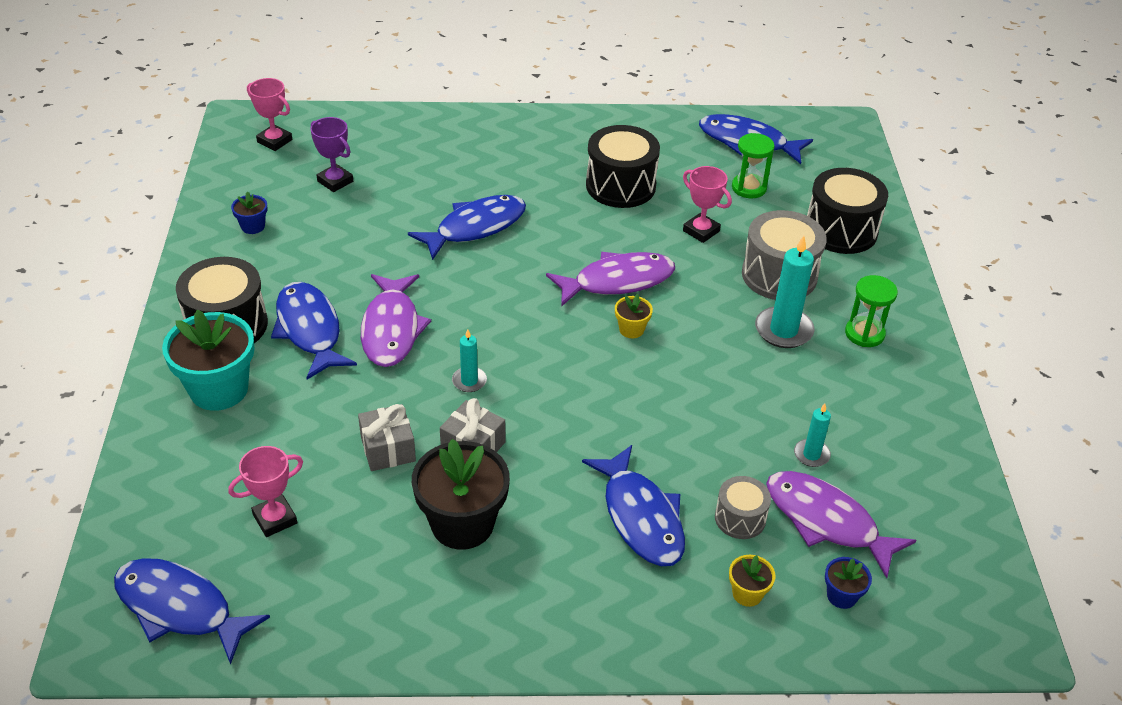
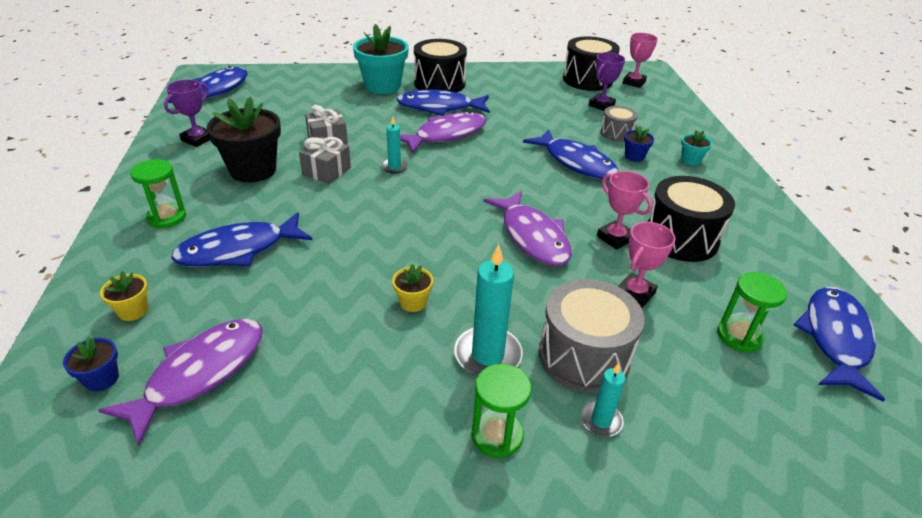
camera: 85 degrees right, 5 degrees down
(253, 226) = (537, 83): blue flower pot -> blue flower pot (634, 156)
(275, 519) = (274, 109): pink trophy -> pink trophy (615, 238)
(309, 330) = (439, 108): blue fish -> blue fish turned 150 degrees counterclockwise
(361, 604) = (197, 139): none -> purple trophy
(391, 329) = (446, 135): purple fish -> purple fish turned 150 degrees clockwise
(480, 144) = (690, 160): none -> turquoise flower pot
(573, 600) = (167, 217): none -> green hourglass
(631, 329) = (467, 245): yellow flower pot -> yellow flower pot (413, 302)
(740, 518) = (221, 309): grey drum -> grey drum (616, 133)
(811, 454) = (294, 367): turquoise candle -> turquoise candle (601, 421)
(841, 230) = (702, 427): black drum -> black drum (587, 80)

